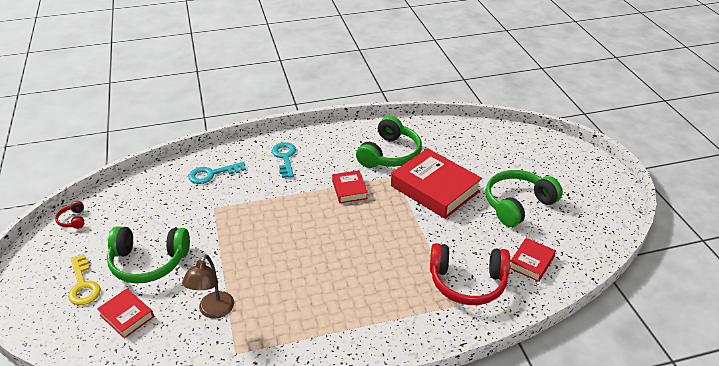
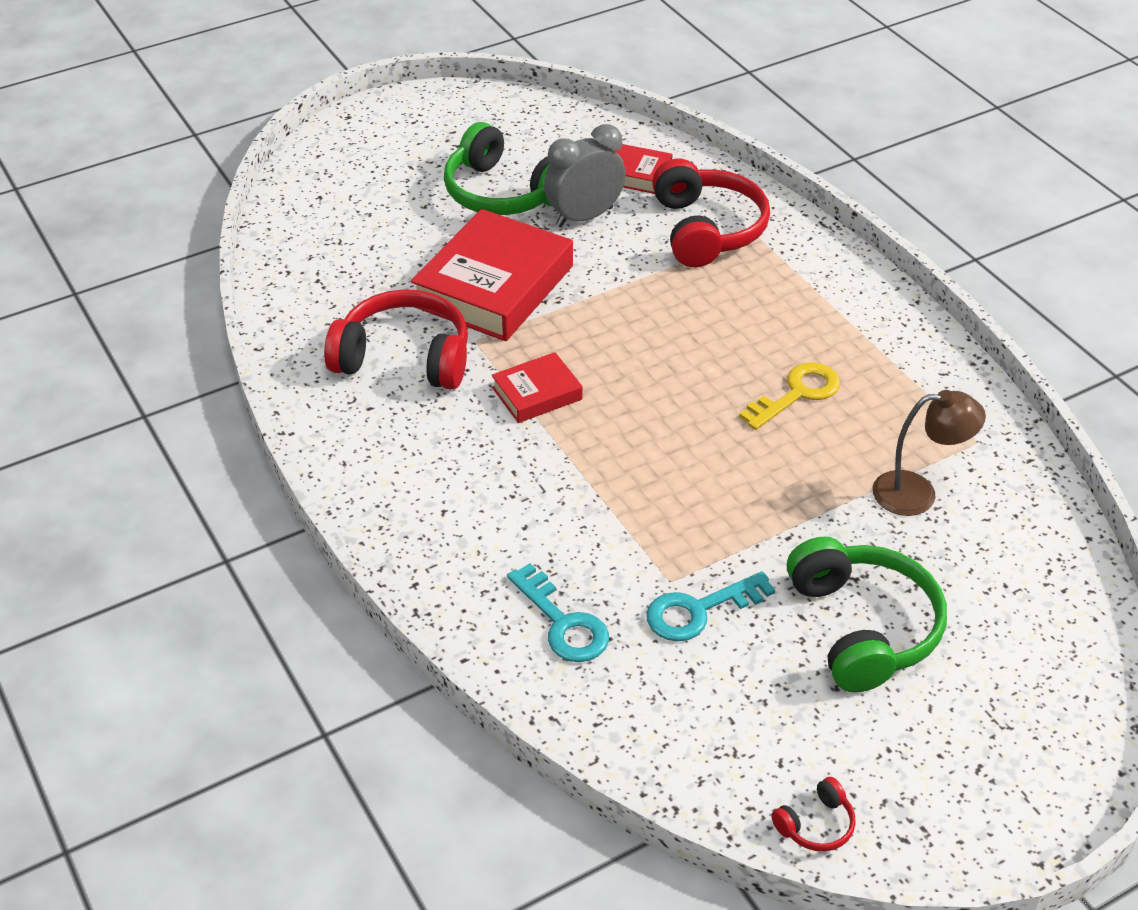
camera: 105 degrees left, 5 degrees up
(83, 285) = (970, 706): yellow key -> yellow key (797, 393)
(127, 316) = (994, 605): red book -> none
(285, 157) = (463, 514): turquoise key -> turquoise key (699, 610)
(390, 154) = (404, 358): green headphones -> red headphones
(489, 232) = (584, 217): none -> grey clock

